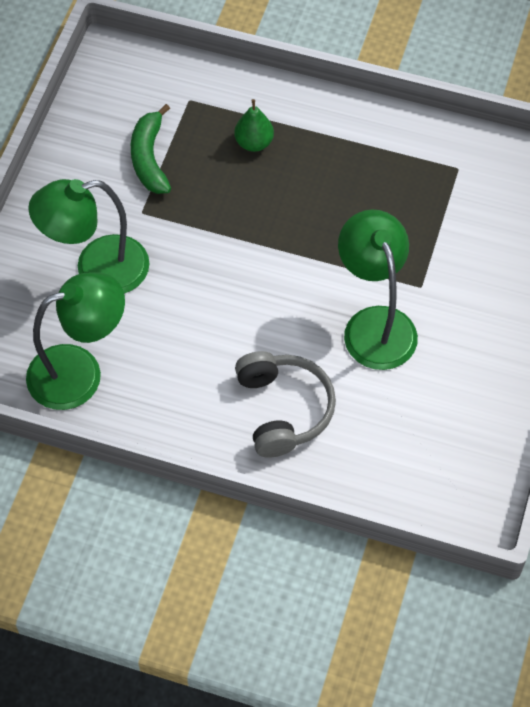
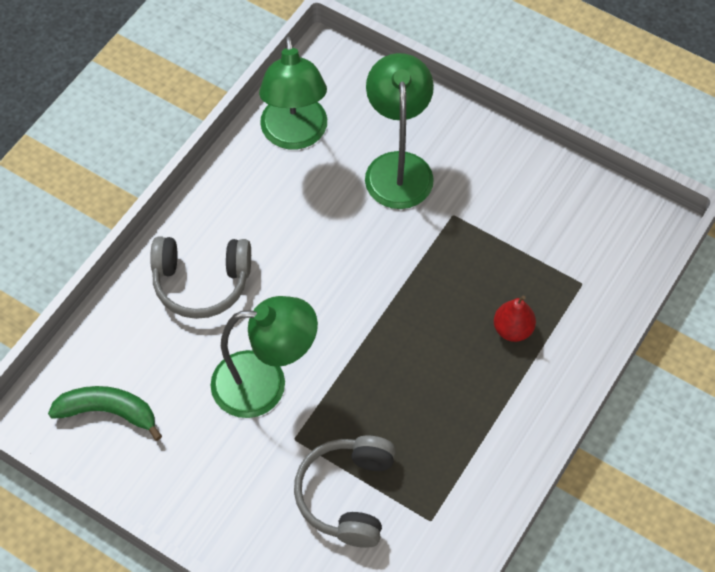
camera: 105 degrees right, 0 degrees up
(149, 158) = (516, 233): green banana -> green banana (108, 412)
(254, 143) = (512, 329): green pear -> red pear
(459, 233) = (347, 495): none -> grey headphones

